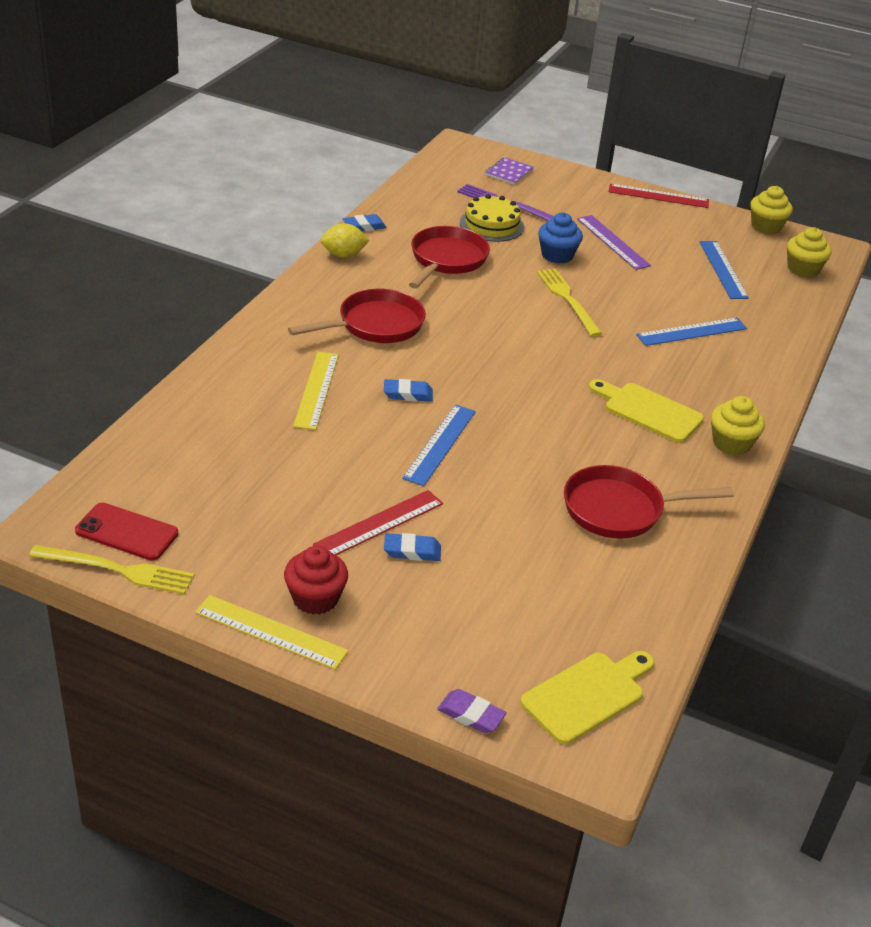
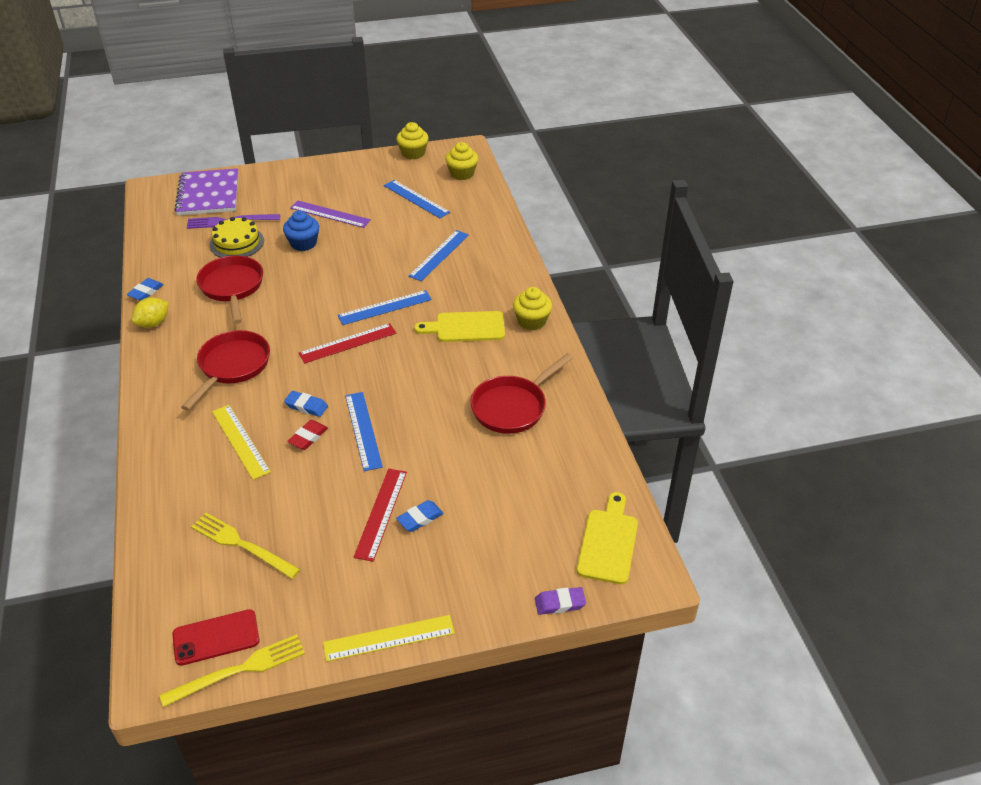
camera: 35 degrees left, 5 degrees up
(315, 598) = (393, 594): red cupcake -> none
(381, 421) = (308, 437): none -> red eraser
(408, 394) = (306, 406): blue eraser -> blue eraser turned 60 degrees clockwise
(509, 172) = (208, 194): purple notebook -> purple notebook, size x2.01
(568, 299) = (342, 274): yellow fork -> yellow fork (242, 544)
(580, 350) = (385, 307): none -> blue ruler
(658, 196) = (326, 163): red ruler -> red ruler (348, 343)

